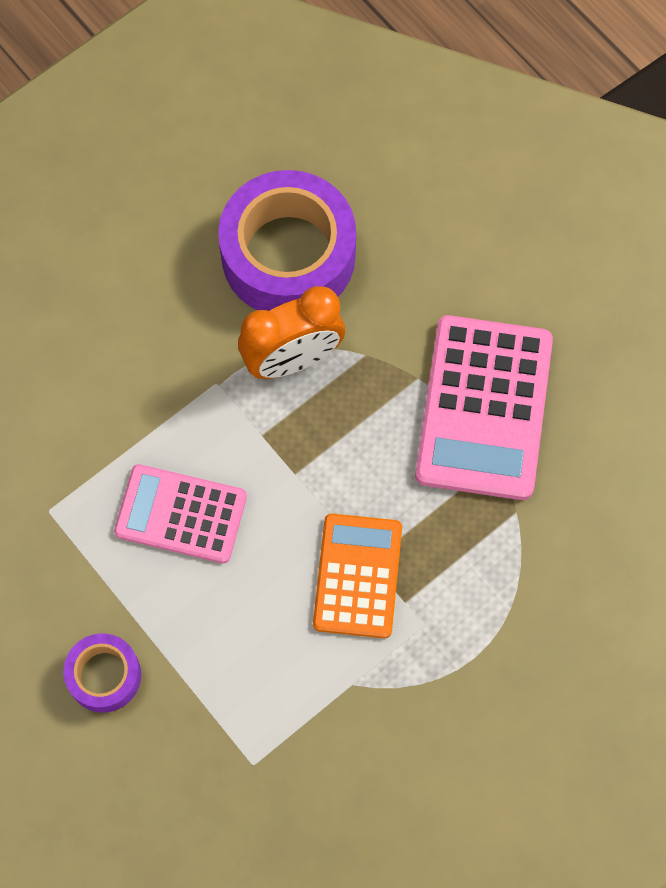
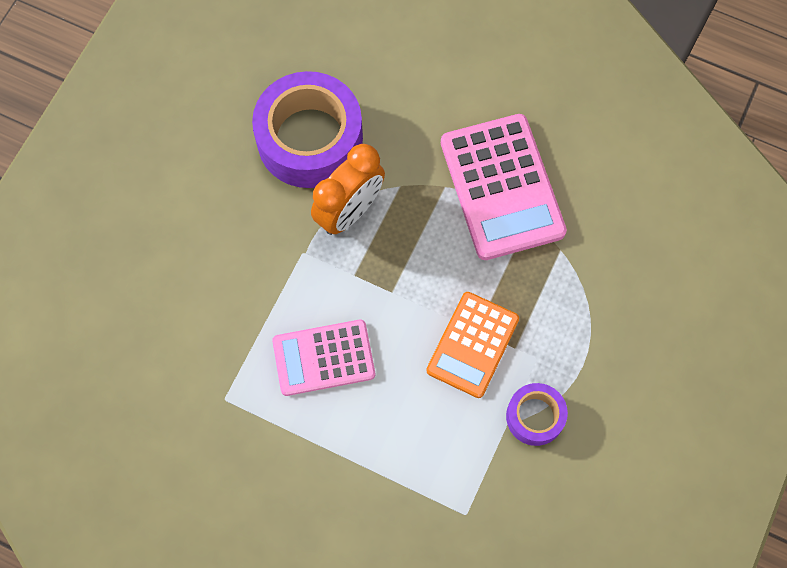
camera: 25 degrees left, 0 degrees up
(104, 676) = (325, 501): purple tape -> purple tape (535, 416)
(357, 576) = (472, 345): orange calculator -> orange calculator turned 135 degrees counterclockwise

